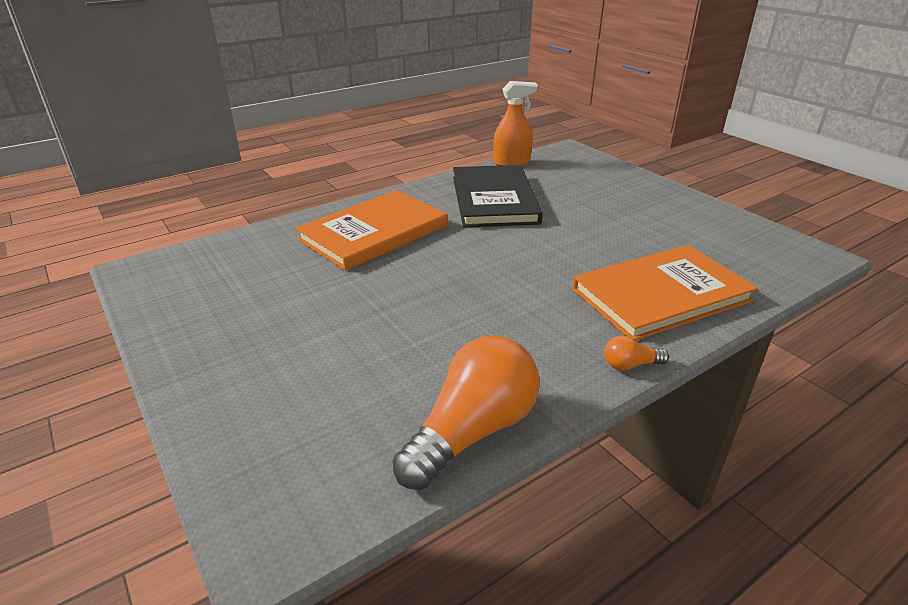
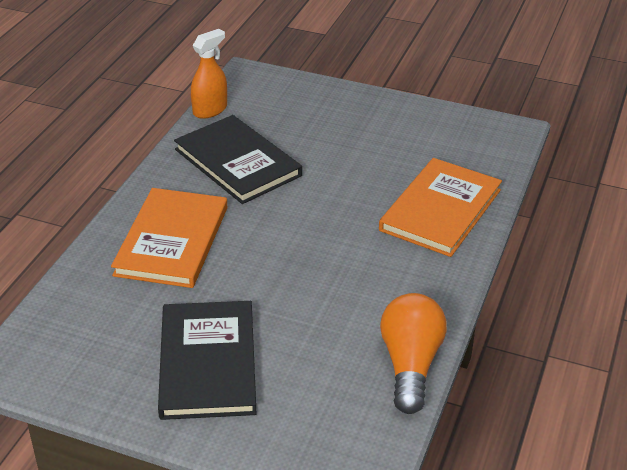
camera: 35 degrees left, 5 degrees up
(280, 333) = (208, 362): none -> black book
(630, 365) = (462, 275): orange light bulb -> none

